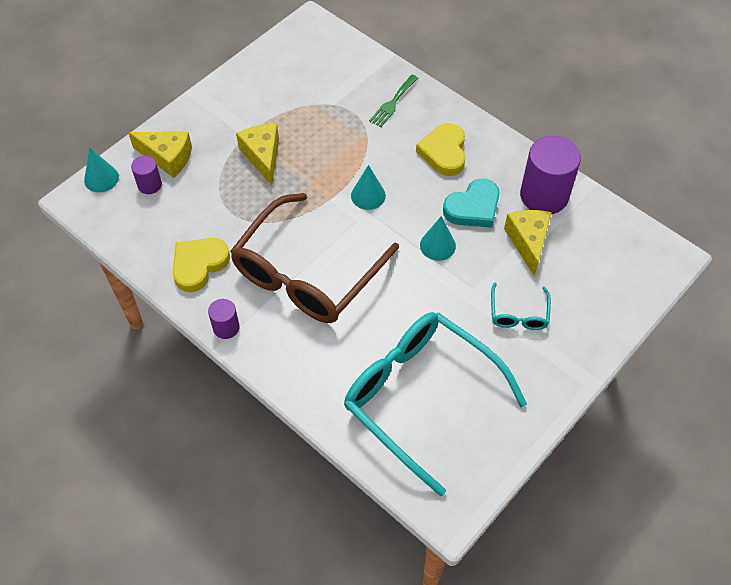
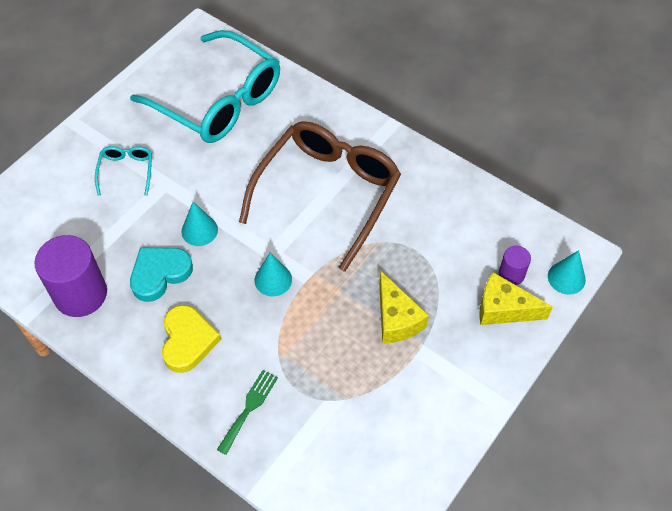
camera: 175 degrees right, 0 degrees up
(199, 265) = (433, 194): yellow heart -> none
(226, 327) = (393, 141): purple cylinder -> none
(528, 242) = (106, 240): yellow cheese -> none

